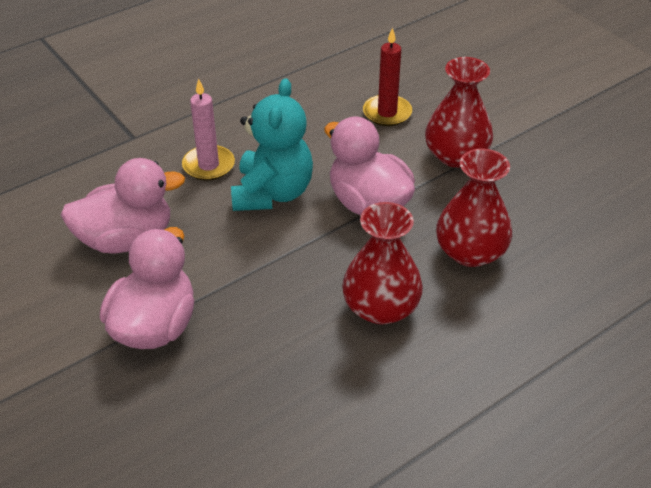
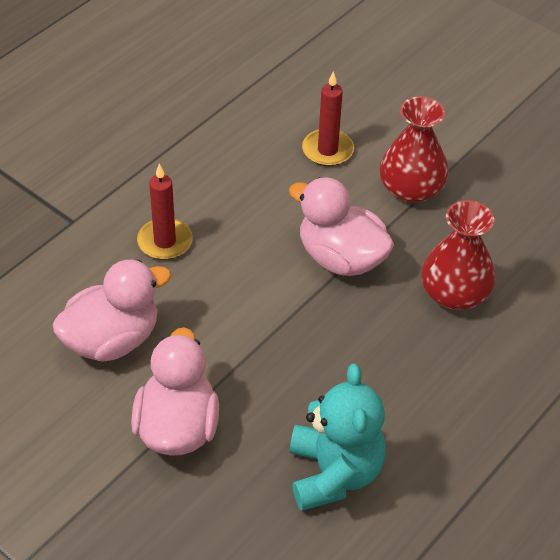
camera: 15 degrees left, 5 degrees up
(208, 165) = (165, 241): pink candle -> red candle
(272, 193) = (242, 262): turquoise teddy bear -> turquoise teddy bear (334, 473)
(381, 307) = (387, 367): red vase -> none

